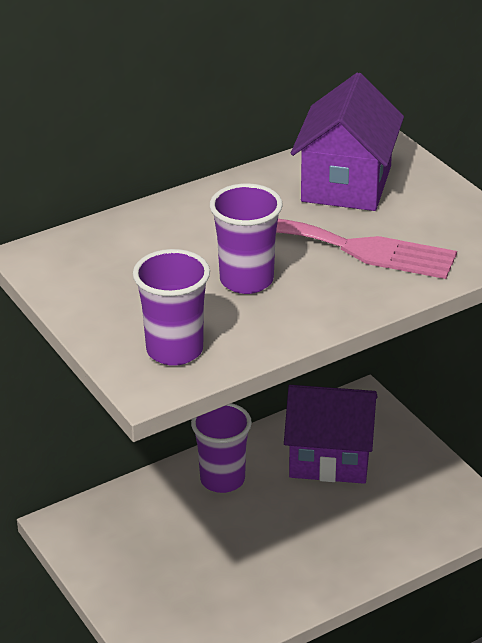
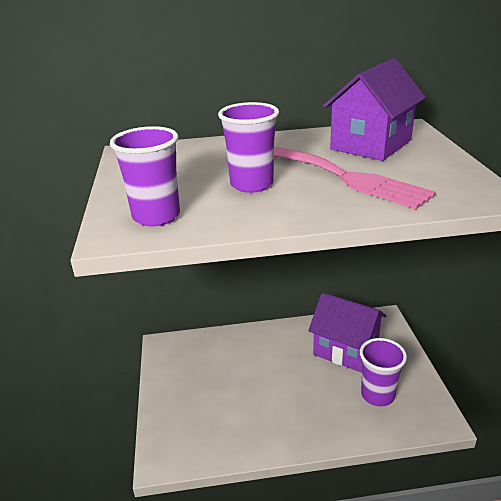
camera: 25 degrees right, 5 degrees down
(222, 479) = (271, 344): purple cup -> purple cup (377, 395)

